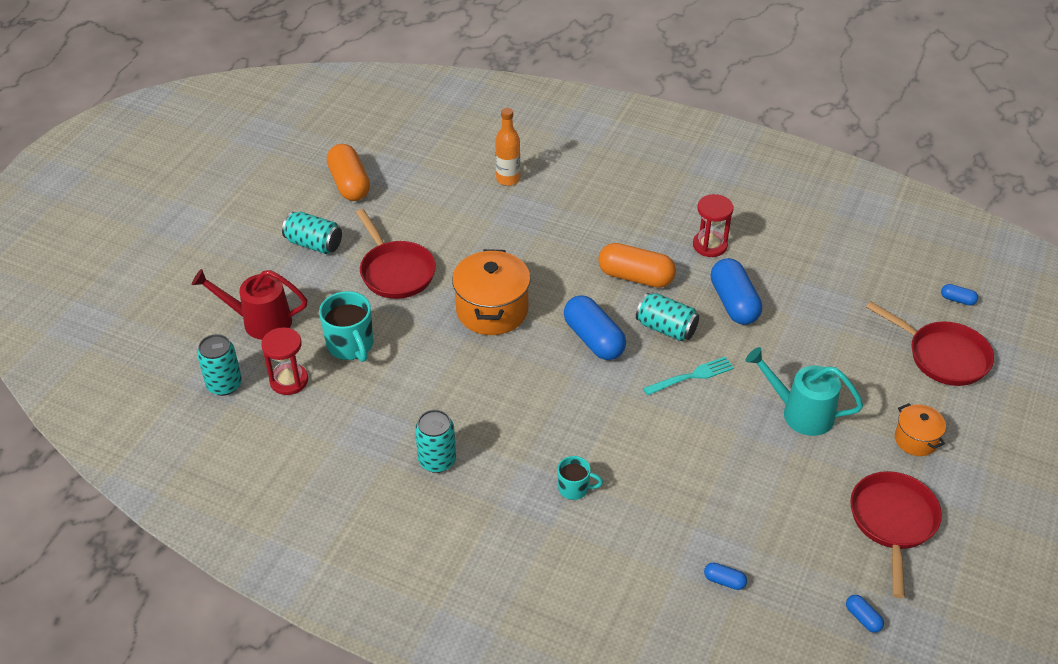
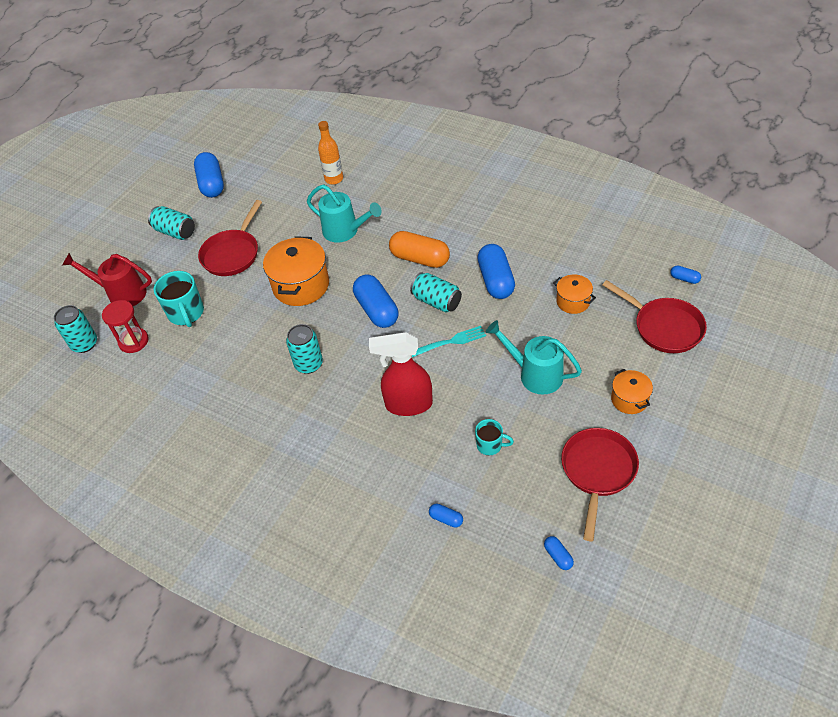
camera: 10 degrees right, 5 degrees up
(349, 184) = (212, 184): orange capsule -> blue capsule
(395, 271) = (232, 254): red pan -> red pan turned 45 degrees clockwise
(437, 460) = (234, 409): turquoise can -> turquoise can (308, 364)
(535, 244) = (345, 231): none -> turquoise watering can
(574, 488) = (338, 435): turquoise mug -> turquoise mug (490, 445)
(653, 451) = (408, 404): none -> red spray bottle
(710, 245) = (484, 232): red hourglass -> none
(831, 327) = (573, 302): none -> orange pot

